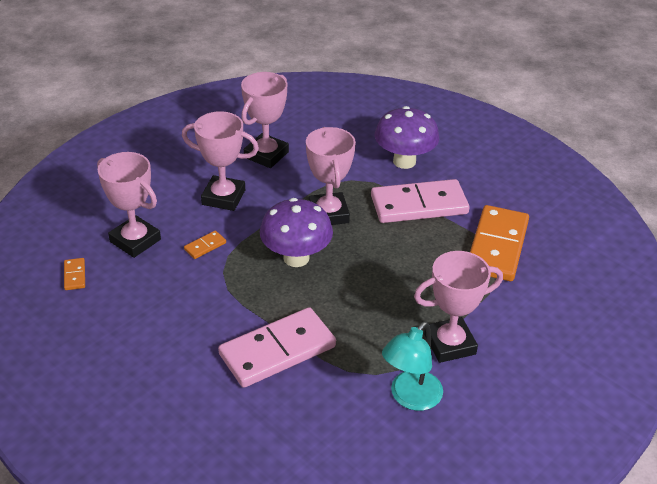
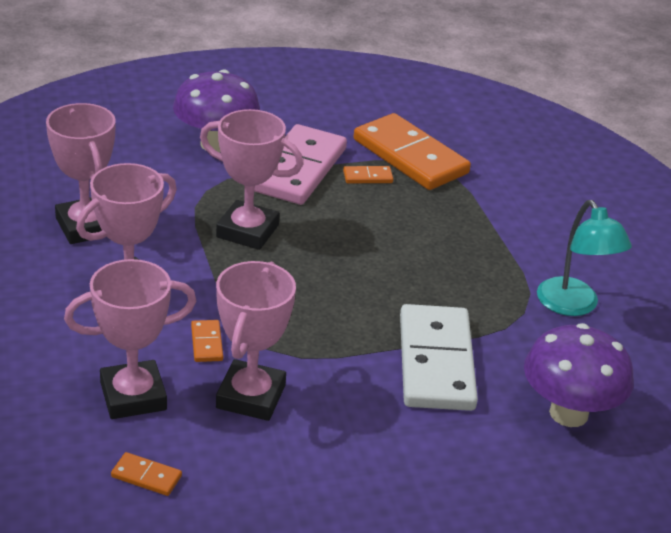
camera: 60 degrees left, 5 degrees down
(277, 351) = (436, 362): pink domino -> white domino
(296, 258) = (299, 285): purple mushroom -> purple mushroom (568, 413)
(448, 237) = (367, 177): none -> orange domino
(449, 344) = (521, 249): pink trophy -> pink trophy (250, 396)

